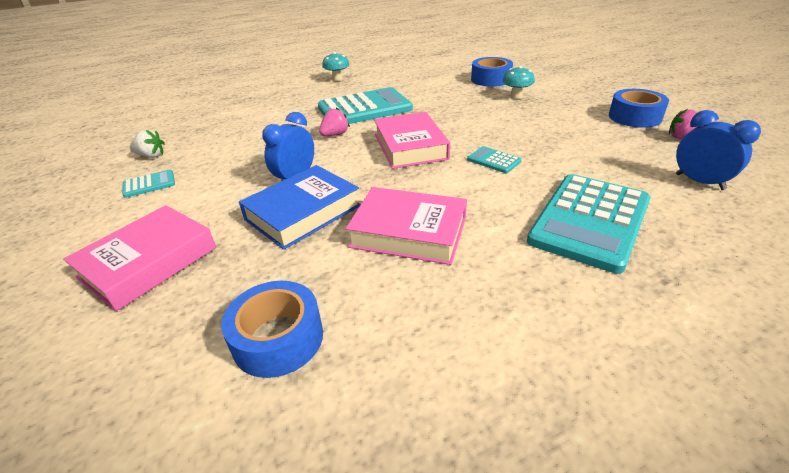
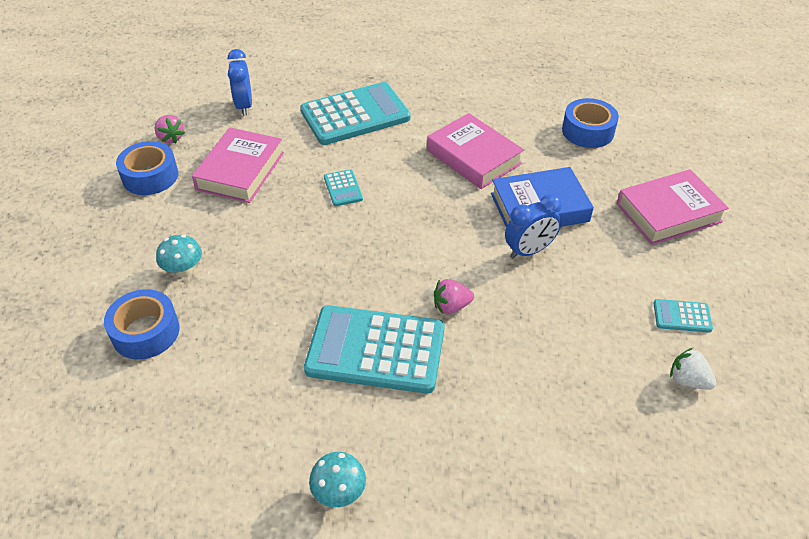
camera: 150 degrees left, 10 degrees up
(410, 146) = (392, 243): pink book -> pink book (240, 171)

